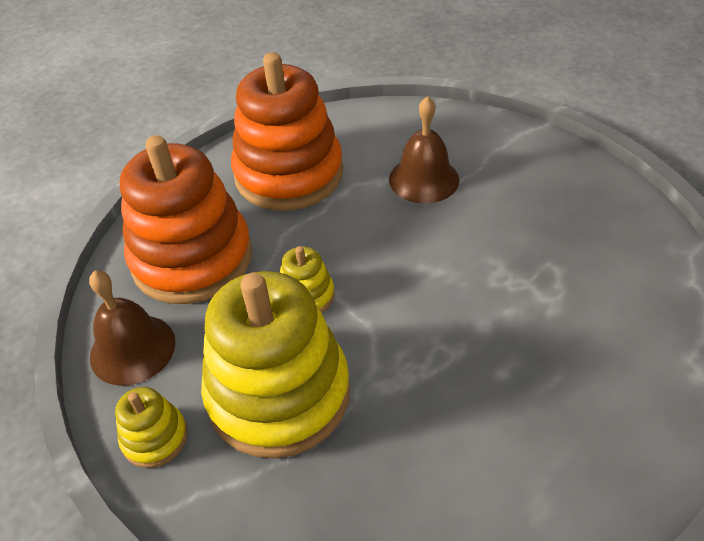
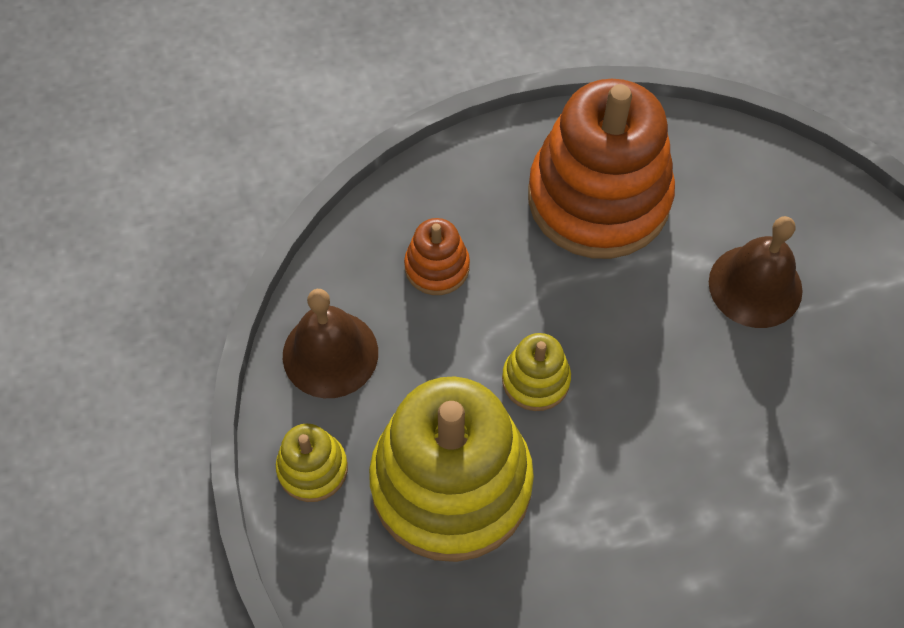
camera: 25 degrees right, 15 degrees up
(192, 258) = (437, 267): orange stacking toy -> orange stacking toy, size x0.44

